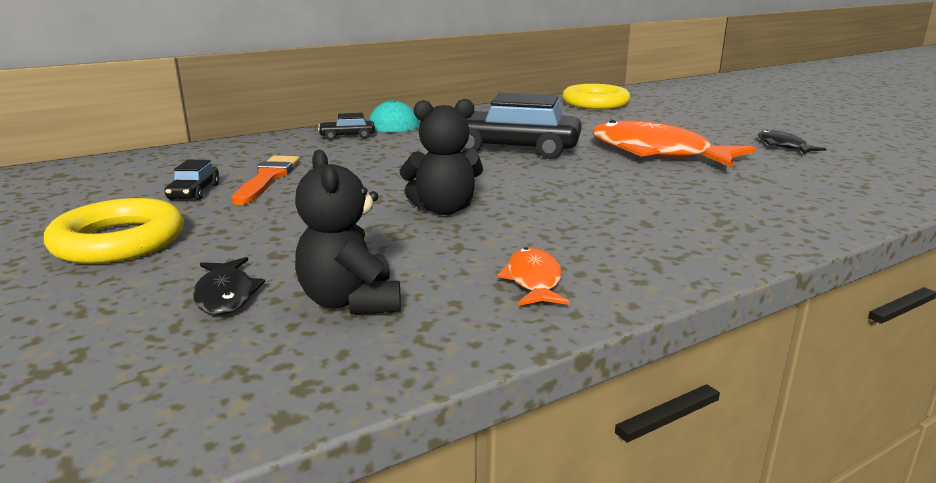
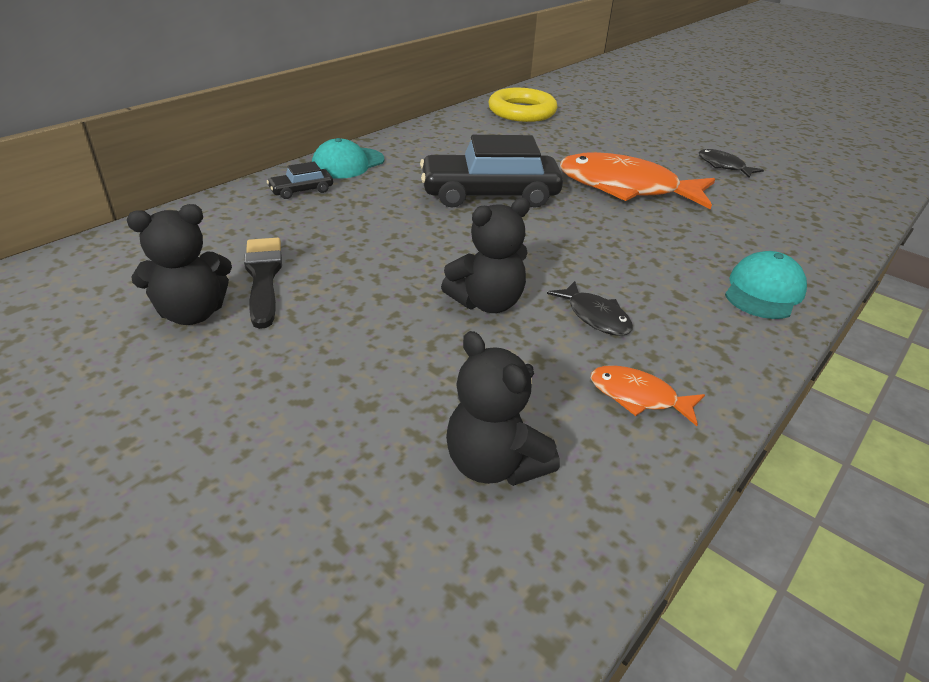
camera: 20 degrees left, 15 degrees up
(119, 241) = (166, 416): yellow ring -> none
(194, 192) = (192, 313): black car -> black teddy bear
(226, 295) = (360, 482): black fish -> black fish (595, 316)
(267, 179) = (263, 278): orange brush -> black brush
(533, 280) = (638, 396): orange fish -> orange fish turned 45 degrees counterclockwise
(747, 229) = (764, 291): none -> turquoise cap

